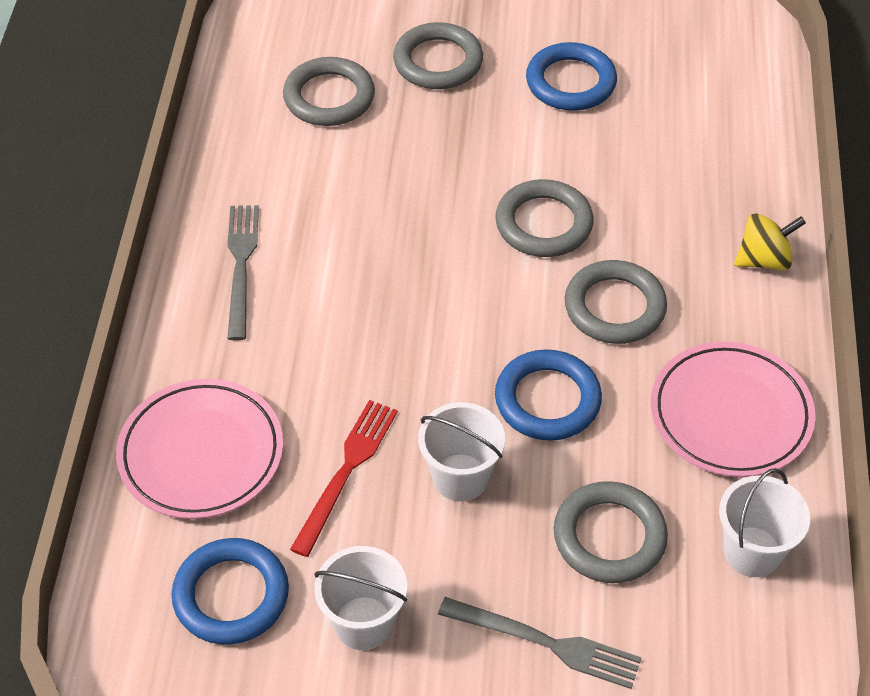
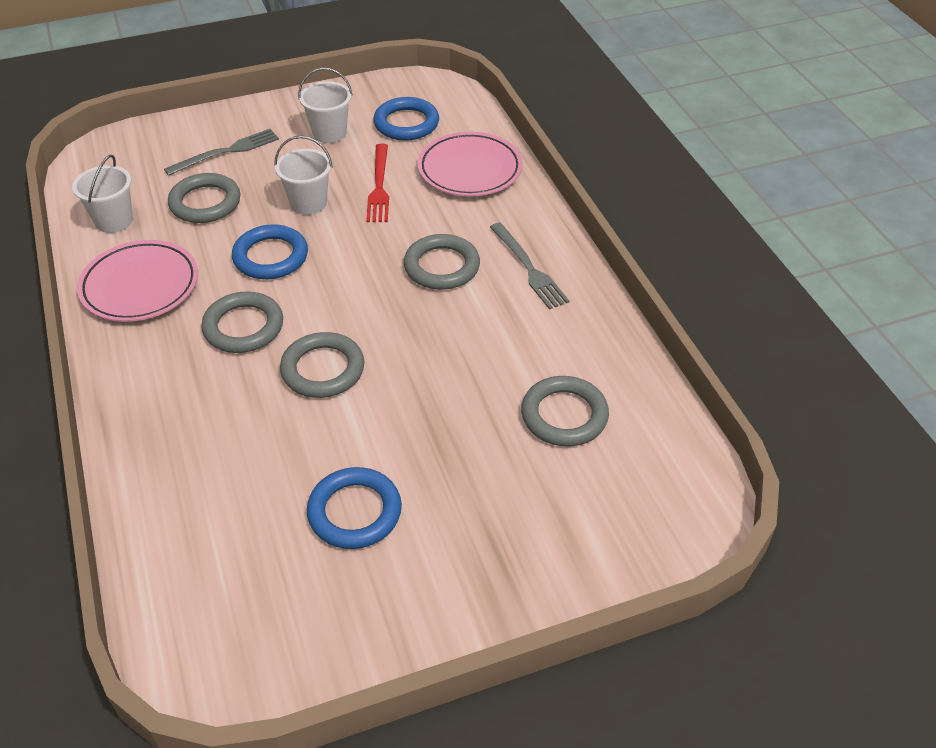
camera: 155 degrees right, 5 degrees down
(438, 62) = (492, 487): grey ring -> grey ring (442, 266)
(546, 643) = (226, 152): grey fork -> grey fork turned 150 degrees clockwise
(764, 260) = (130, 400): yellow spinning top -> none

